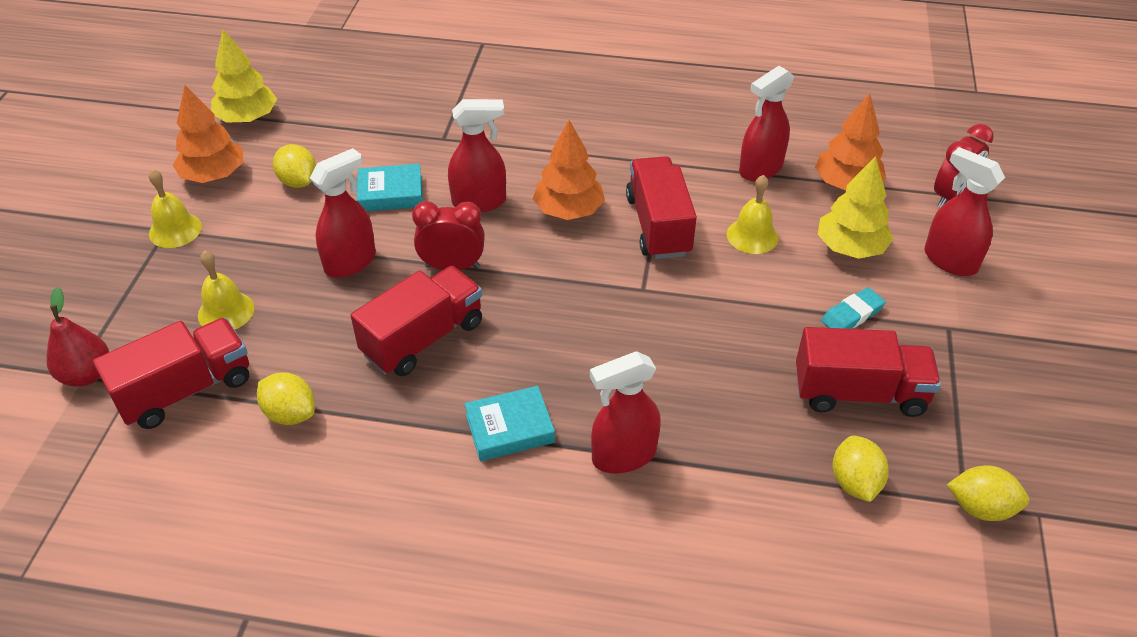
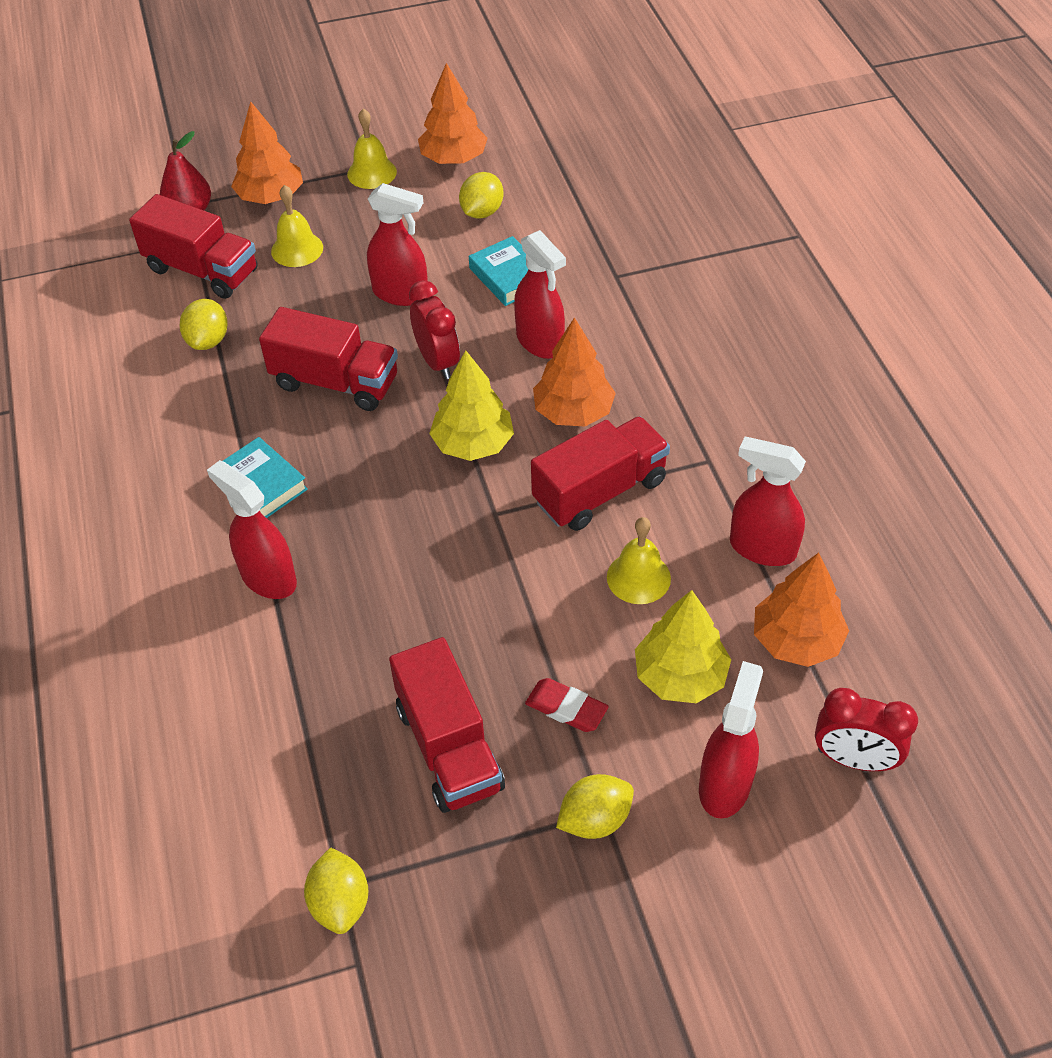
camera: 65 degrees right, 5 degrees up
(132, 308) = (270, 197): none -> orange tree
(247, 118) = (544, 139): yellow tree -> yellow tree (473, 444)
(852, 315) = (566, 708): turquoise eraser -> red eraser
(854, 482) = (321, 776): yellow lemon -> yellow lemon (595, 819)

